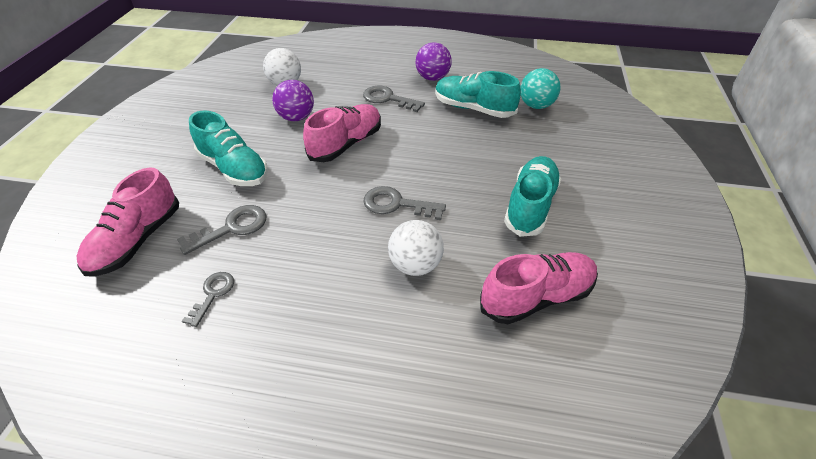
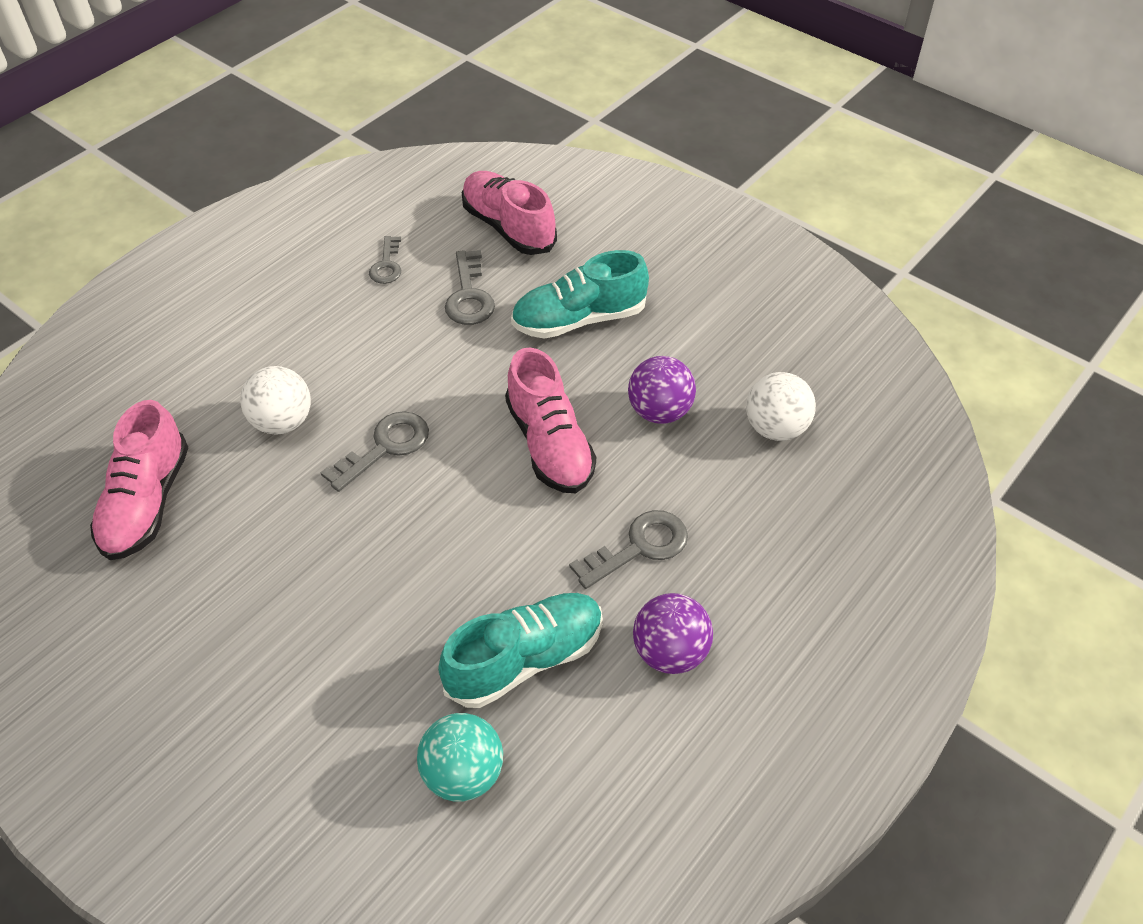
camera: 120 degrees right, 5 degrees up
(213, 294) = (387, 265): grey key -> grey key turned 45 degrees clockwise
(530, 206) = (260, 587): turquoise shoe -> none

